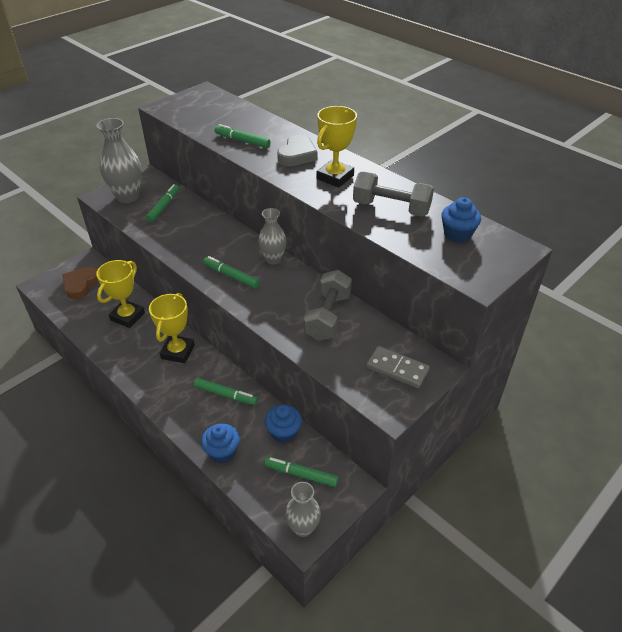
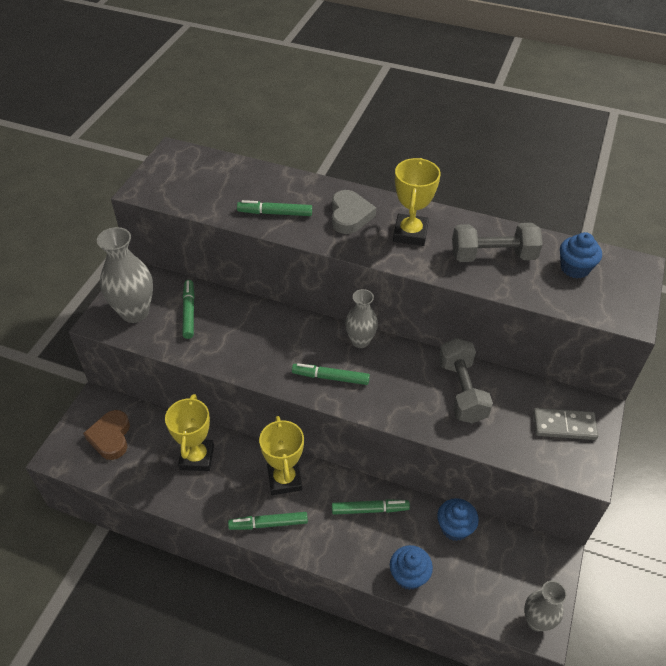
camera: 25 degrees left, 5 degrees up
(301, 474) = (500, 566): green marker -> green marker (268, 524)

